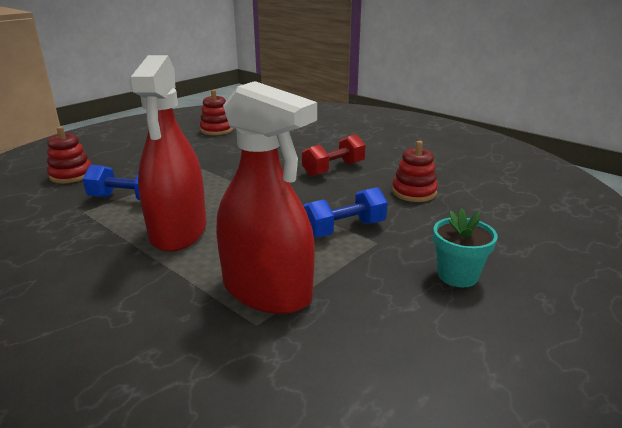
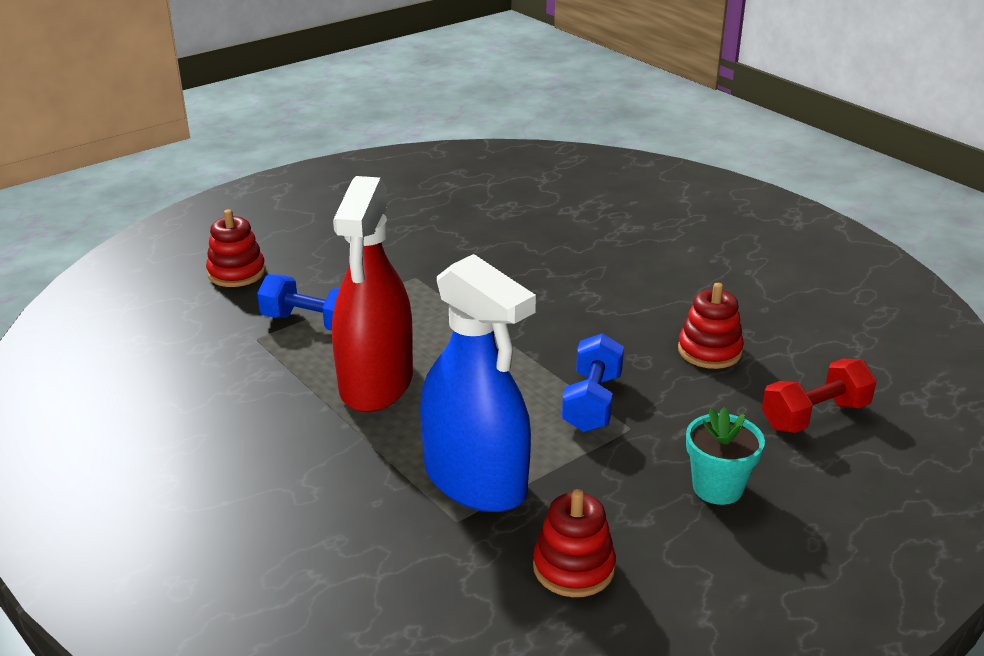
camera: 10 degrees right, 5 degrees up
(217, 130) = (444, 200): red stacking toy -> red stacking toy (573, 567)
(267, 291) = (475, 480): red spray bottle -> blue spray bottle
(333, 169) = (605, 296): red dumbbell -> red dumbbell (814, 416)
(344, 229) = (592, 402): blue dumbbell -> blue dumbbell turned 60 degrees counterclockwise

